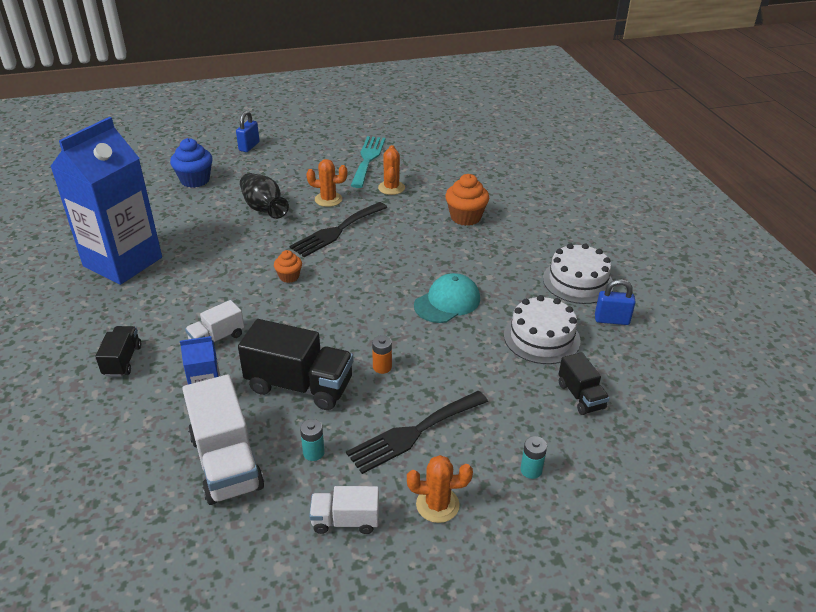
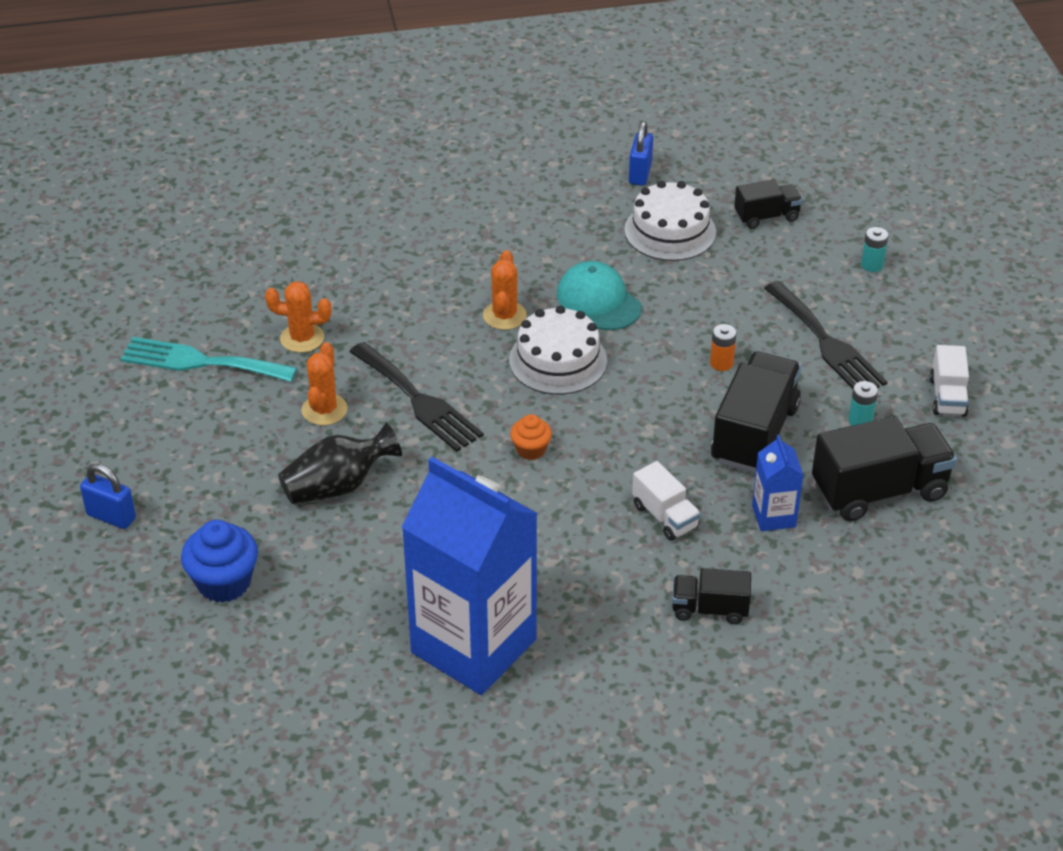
camera: 85 degrees left, 5 degrees up
(226, 462) = (879, 491): white truck -> black truck
(437, 505) = (921, 332): orange cactus -> orange cactus (504, 316)
(465, 217) = (401, 267): orange cupcake -> none
(577, 281) = (564, 187): white cake -> white cake (558, 360)

